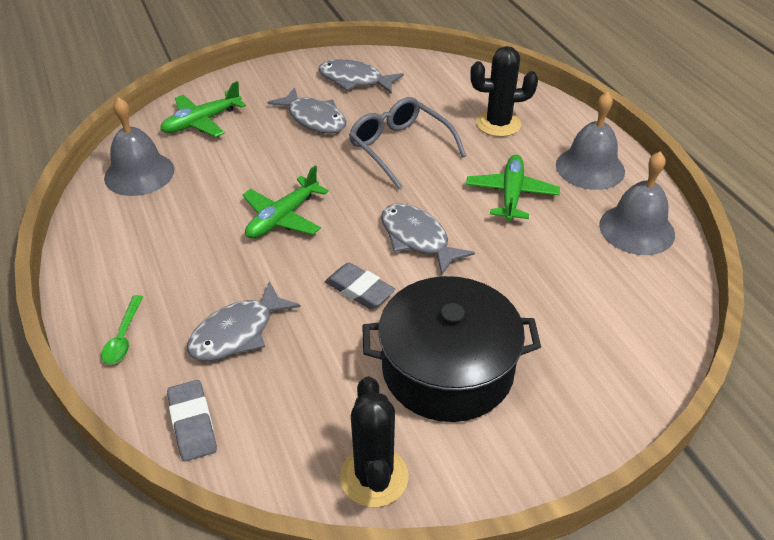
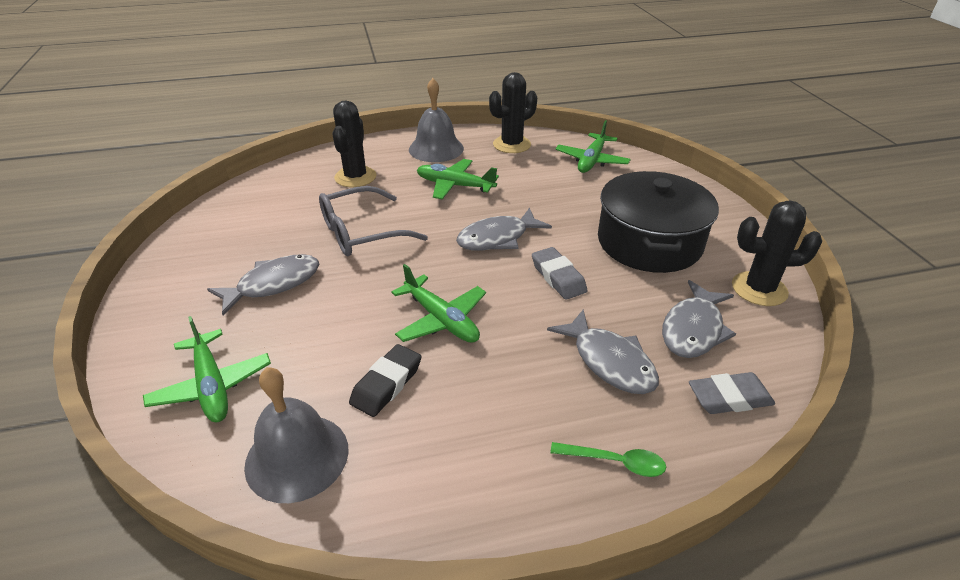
camera: 80 degrees left, 5 degrees down
(205, 200) = (386, 384): none -> black eraser
(355, 80) = (218, 248): grey fish -> grey fish (693, 329)
(359, 290) = (558, 277): grey eraser -> grey eraser turned 75 degrees counterclockwise
(634, 310) = (591, 160): none -> green plane
(636, 229) = (512, 145): grey bell -> black cactus

